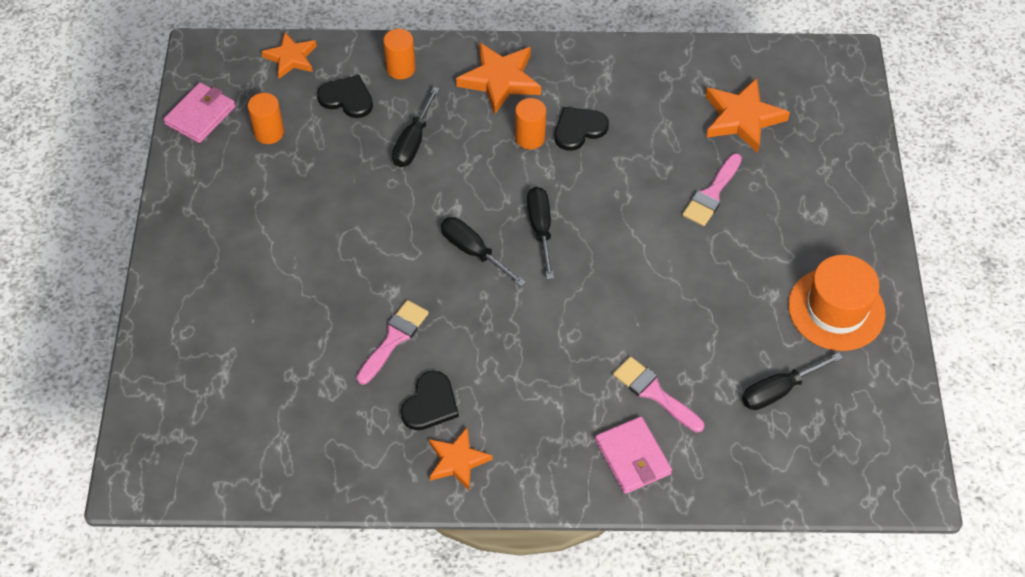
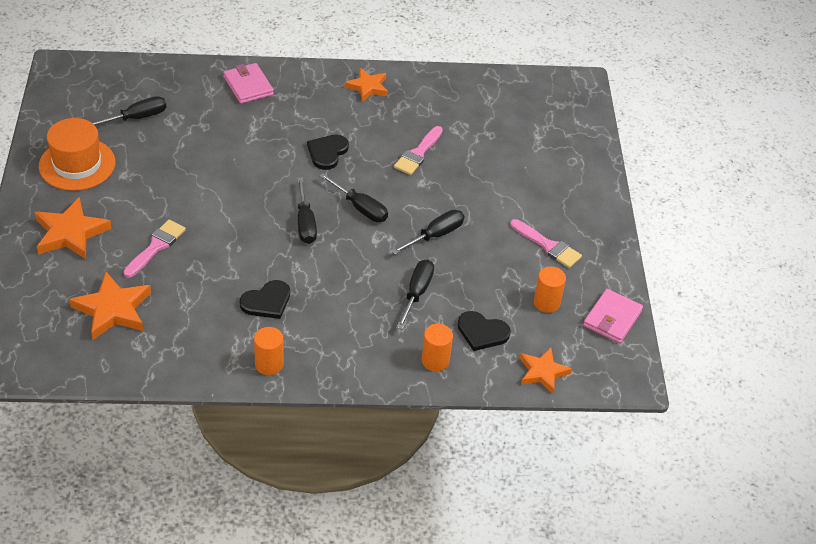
camera: 175 degrees right, 10 degrees down
(384, 215) = (435, 235): none -> black screwdriver
(430, 404) = (388, 116): black heart -> black heart (327, 152)
(500, 80) = (339, 348): orange star -> orange star (70, 233)
(530, 138) = (312, 295): orange cylinder -> orange cylinder (269, 364)
(654, 393) = (228, 118): pink brush -> pink brush (548, 246)

